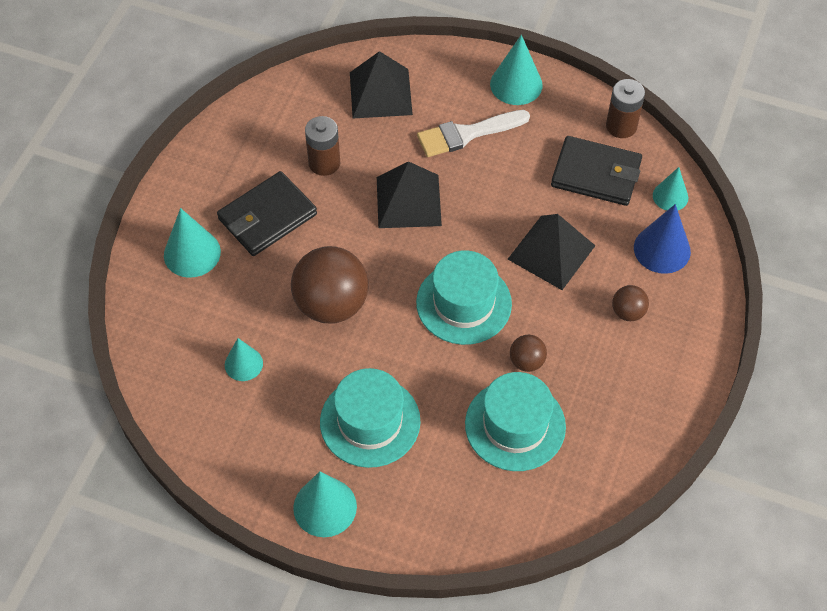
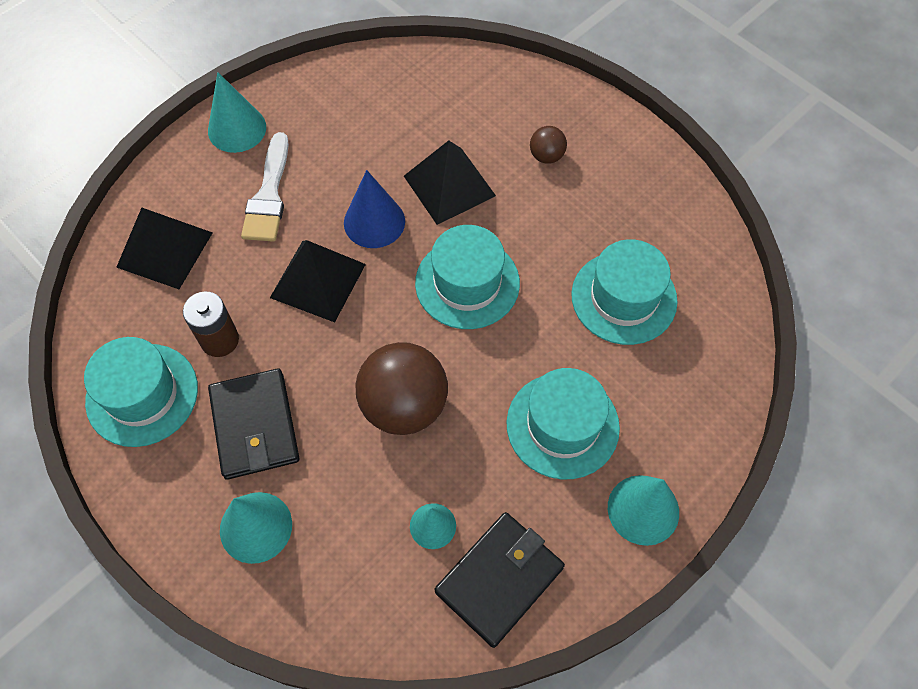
camera: 65 degrees left, 5 degrees up
(257, 138) = (142, 394): none -> turquoise hat
(526, 361) = (559, 258): brown ball -> none
(596, 174) = (383, 113): black wallet -> black wallet (499, 580)
(621, 126) = (341, 70): brown battery -> none
(662, 249) = (494, 101): blue cone -> blue cone (374, 222)
(670, 196) = (441, 69): turquoise cone -> none

